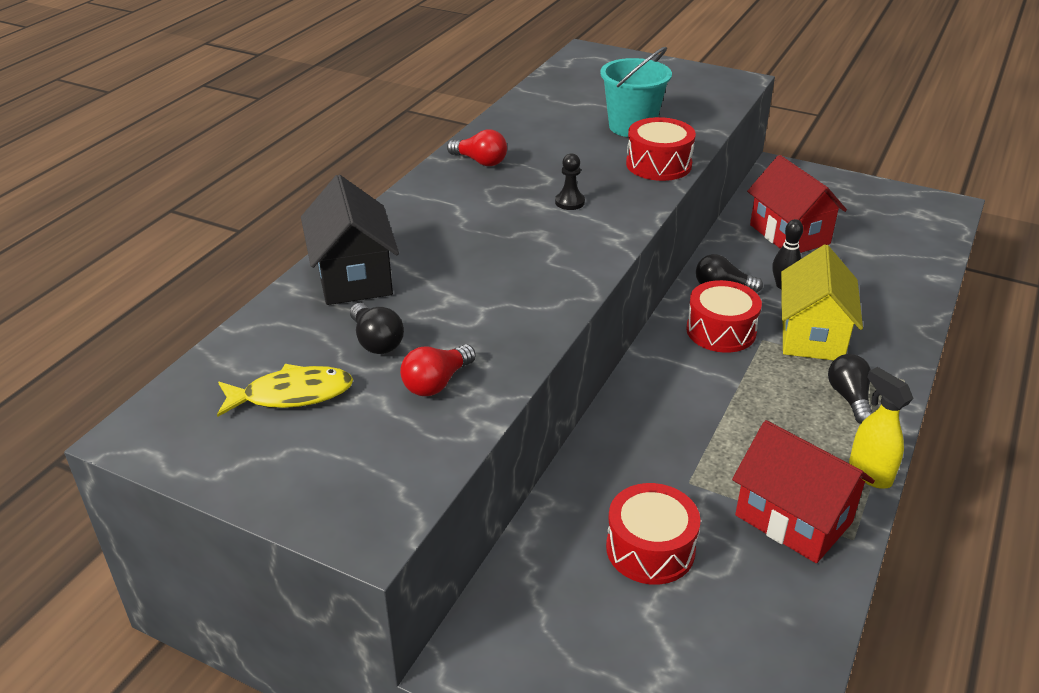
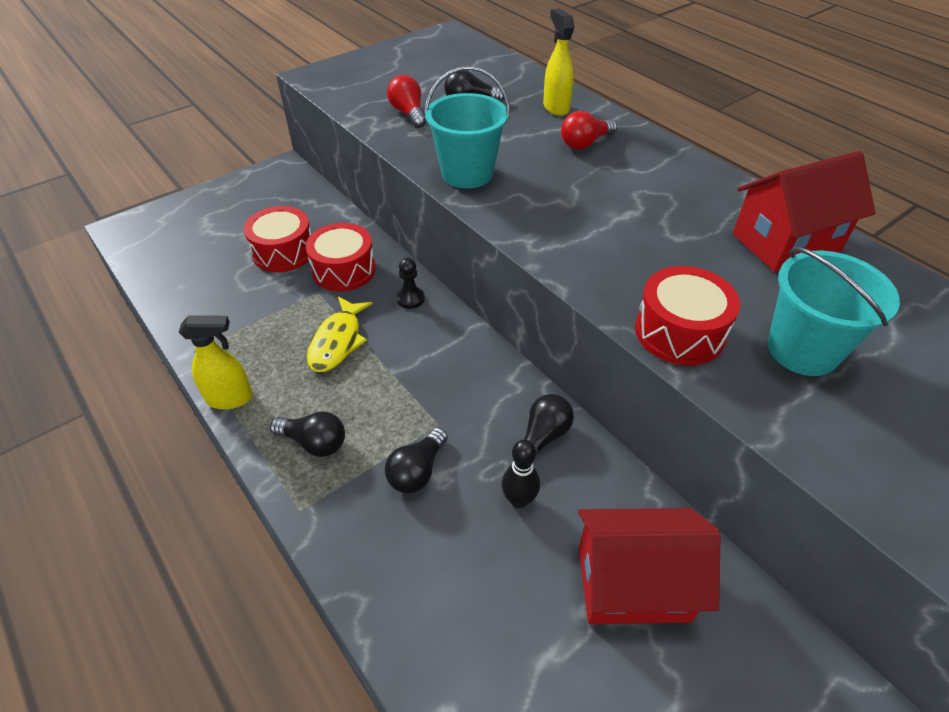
camera: 115 degrees right, 10 degrees up
(291, 395) = (441, 71): yellow fish -> yellow fish (337, 341)
(354, 277) = (555, 107): black house -> yellow spray bottle
(480, 161) = (732, 204): red light bulb -> red light bulb (585, 143)
(539, 299) = (467, 173): none -> turquoise bucket
(569, 202) = (617, 235): black pawn -> black pawn (410, 298)
(721, 331) = (471, 397): red drum -> red drum (344, 270)
(793, 519) = (238, 328): red house -> red house (785, 242)
(812, 335) = (417, 471): yellow house -> black light bulb

